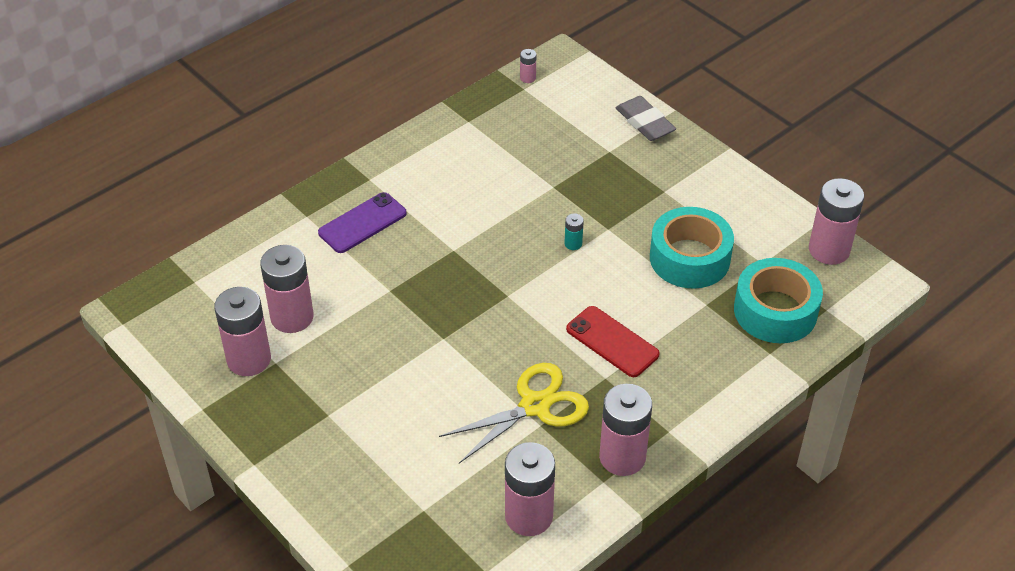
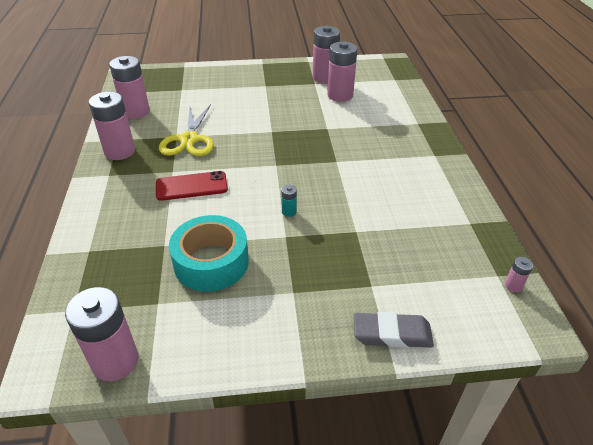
camera: 125 degrees right, 5 degrees down
(362, 223) = (393, 138): purple phone -> none
(775, 311) = (112, 278): turquoise tape -> none

